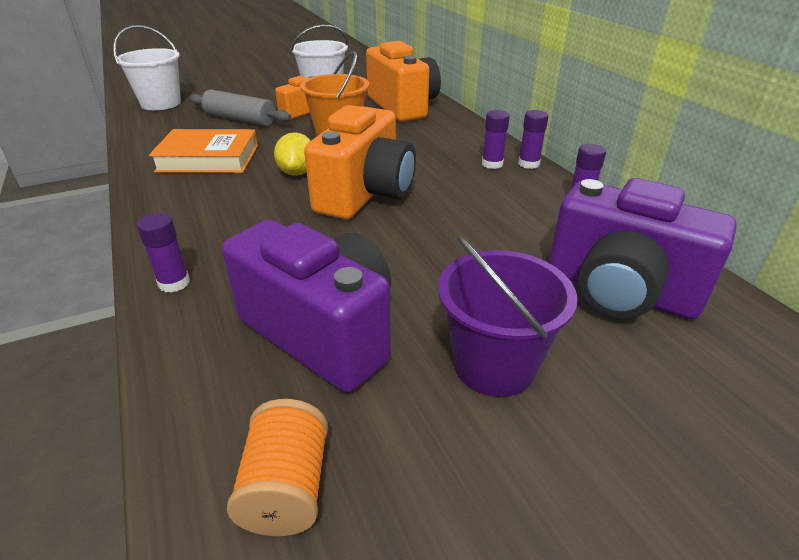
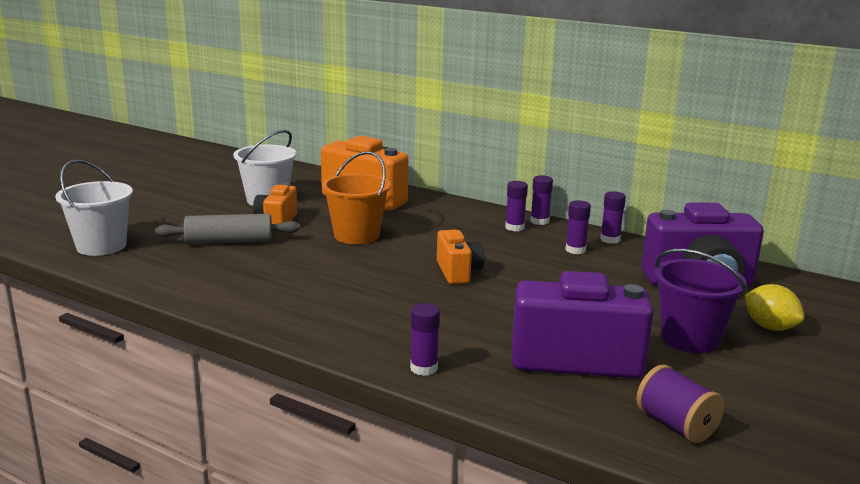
camera: 35 degrees left, 15 degrees down
(208, 158) = (268, 281): orange book -> none
(287, 488) = (676, 425): orange spool -> purple spool
(297, 172) = (373, 271): yellow lemon -> yellow lemon (770, 327)
(365, 194) = (458, 272): orange camera -> orange camera, size x0.55
(521, 204) = (575, 250): none -> purple glue stick

